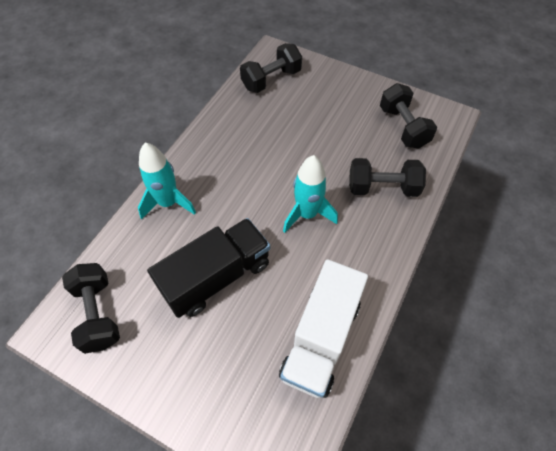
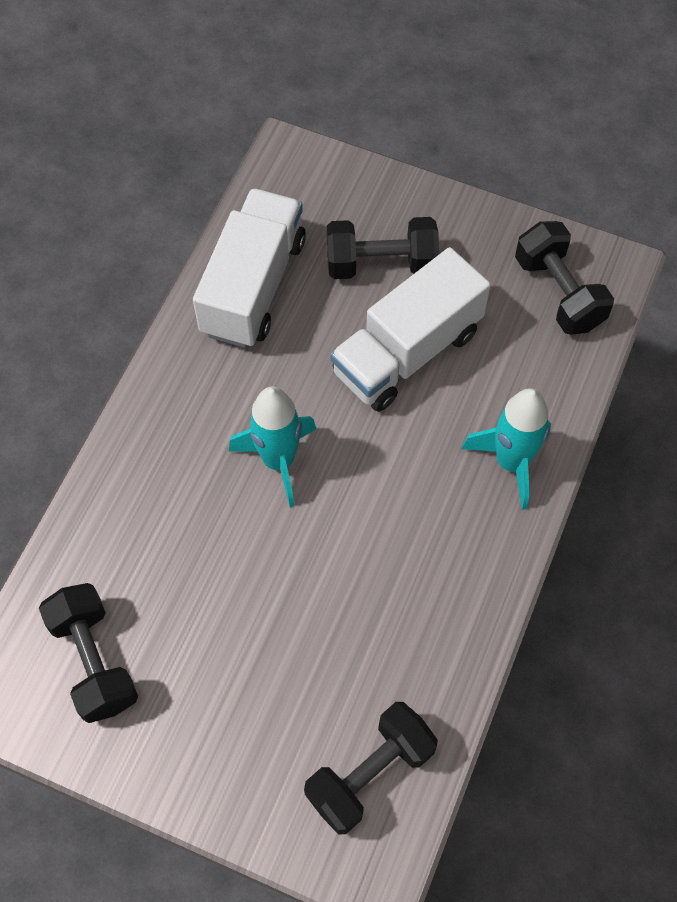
camera: 175 degrees right, 5 degrees up
(216, 277) = (407, 352): black truck -> white truck
(382, 188) = (149, 520): black dumbbell -> black dumbbell (381, 263)

